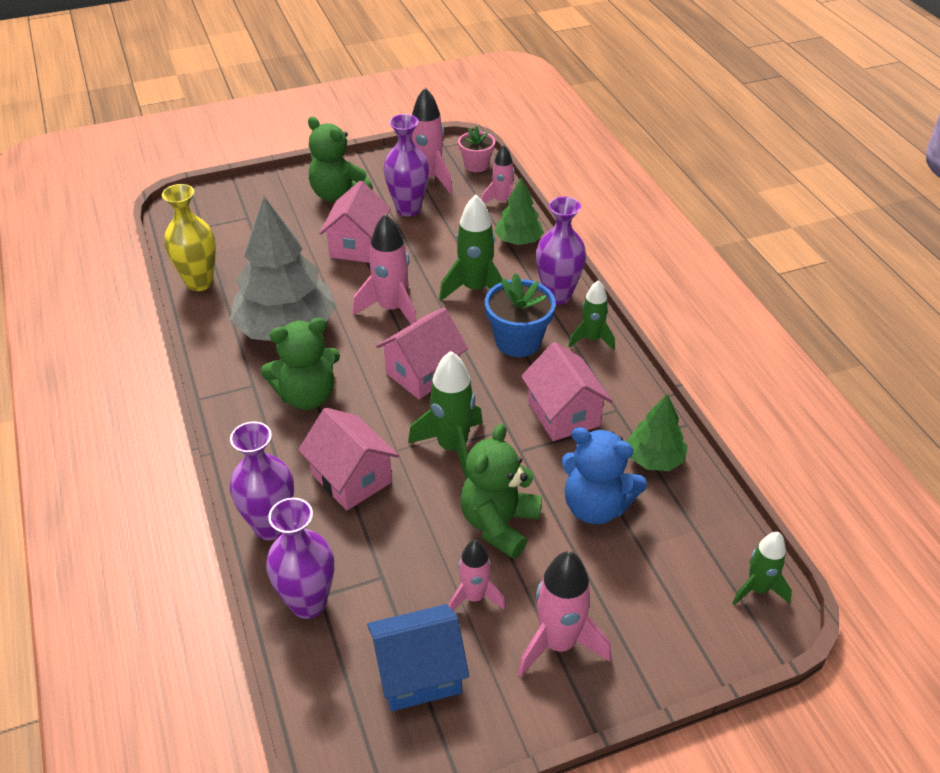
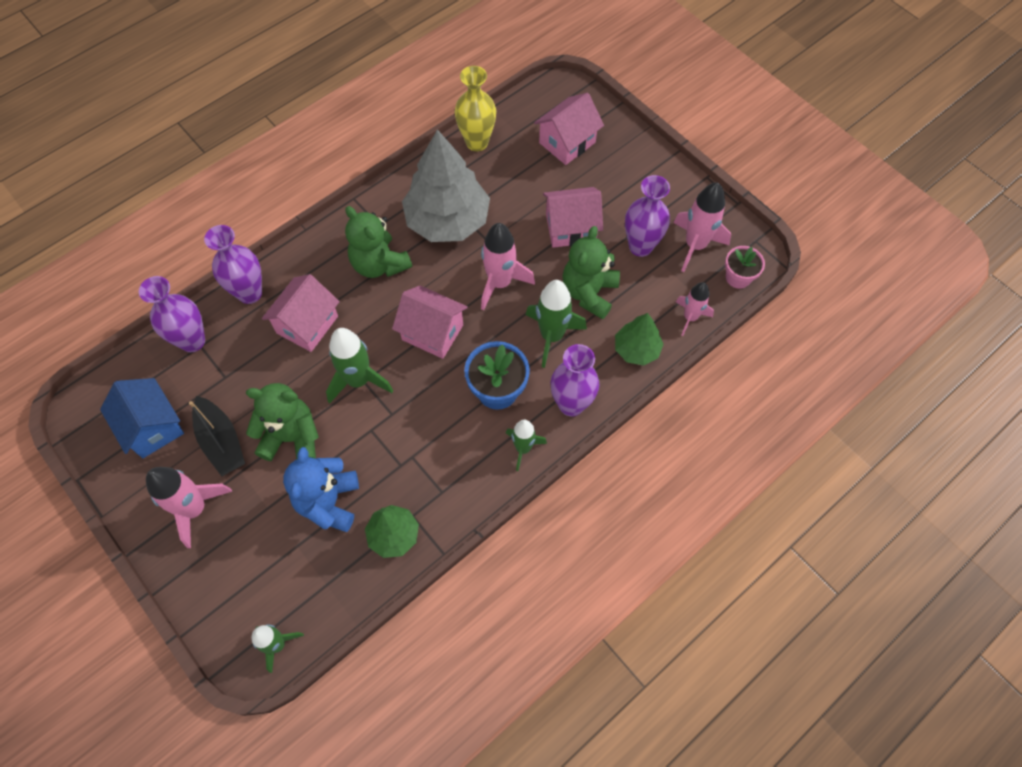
camera: 70 degrees right, 20 degrees up
(338, 195) = (634, 187): green teddy bear -> green teddy bear (589, 293)
(474, 597) = (221, 441): pink rocket -> black boat
(563, 414) = (422, 451): pink house -> pink house (567, 143)

